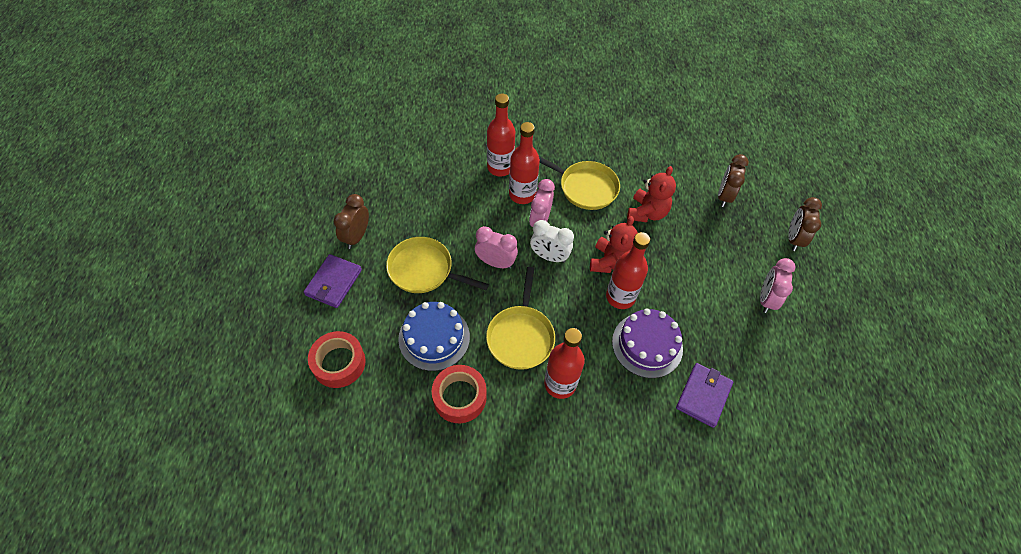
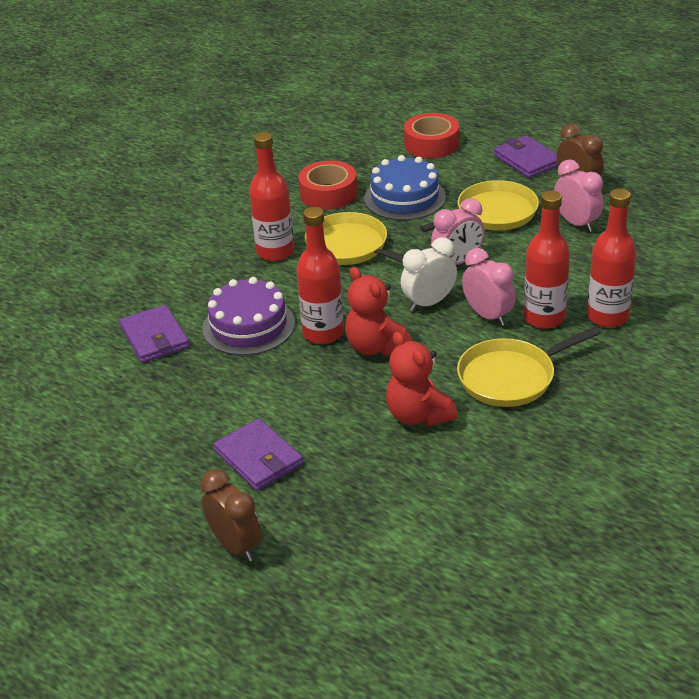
camera: 130 degrees right, 20 degrees down
(724, 196) = (374, 514): brown clock -> none
(738, 265) = (258, 458): none -> purple wallet
(766, 299) = (190, 454): pink clock -> pink clock (576, 223)

